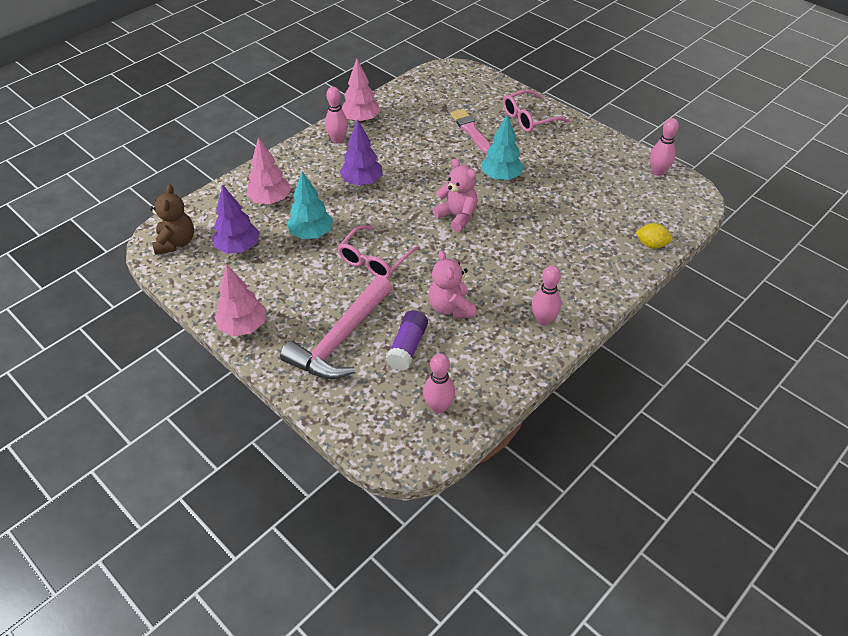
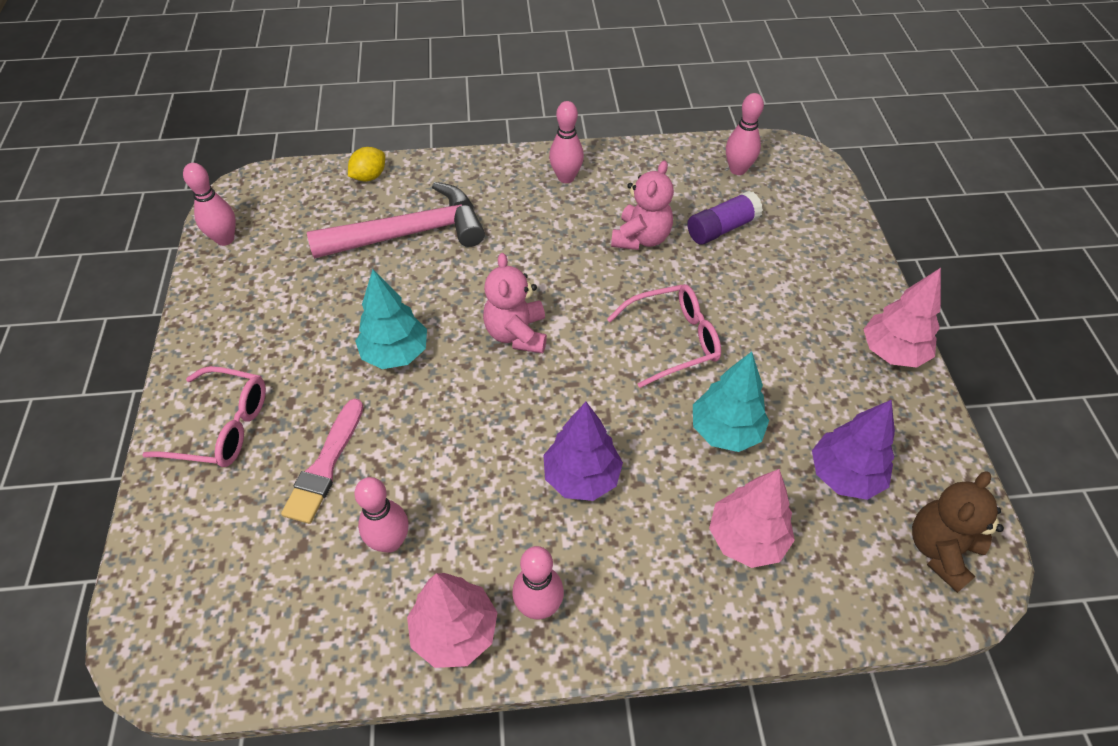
camera: 140 degrees left, 5 degrees up
(341, 339) = (785, 274): pink hammer -> pink hammer (409, 233)
(414, 126) = (390, 541): none -> pink bowling pin
(651, 245) = (369, 176): yellow lemon -> yellow lemon turned 75 degrees clockwise

